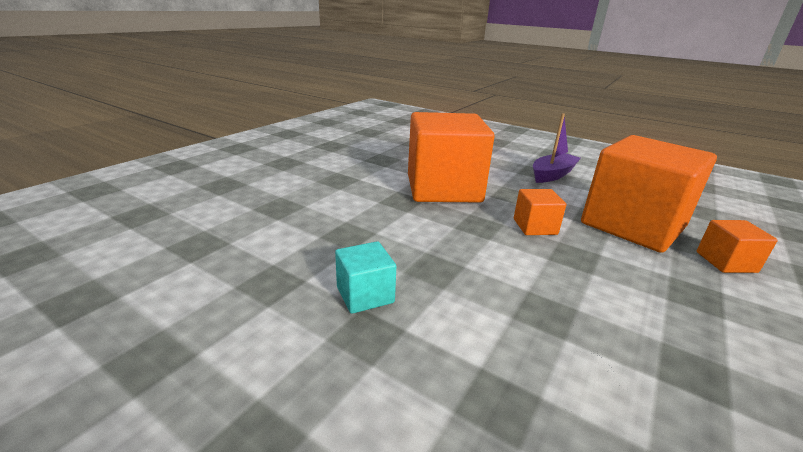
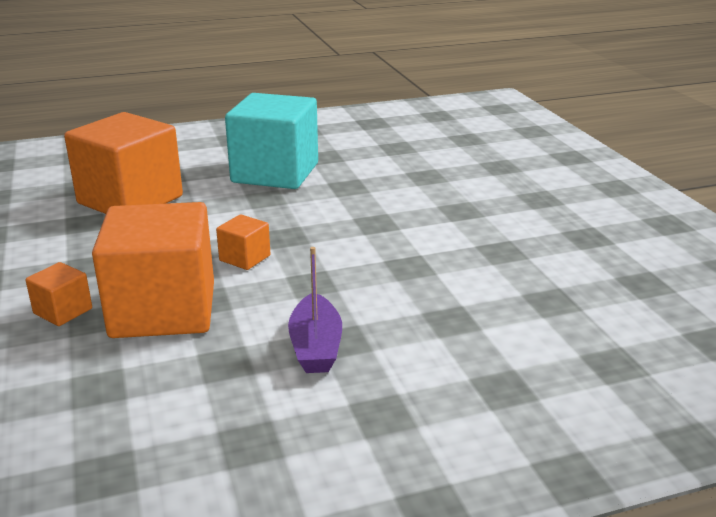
camera: 130 degrees right, 0 degrees up
(365, 295) = (275, 173): turquoise cube -> turquoise cube, size x2.32
(443, 188) = (374, 252): orange cube -> orange cube (130, 200)

